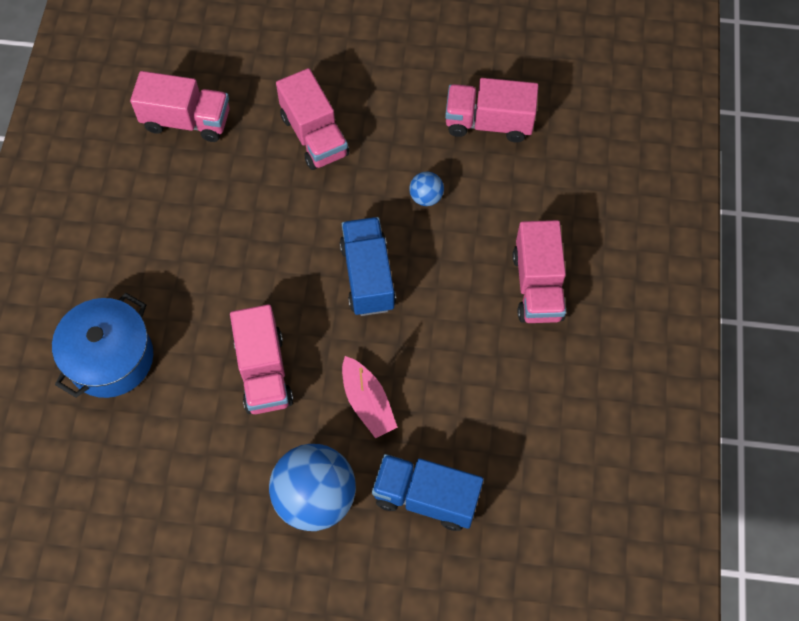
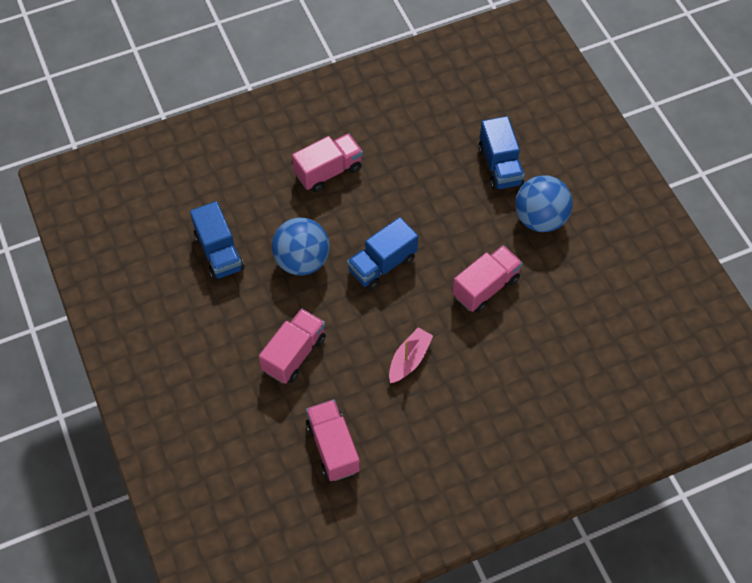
camera: 120 degrees left, 5 degrees down
(111, 358) = (539, 380): blue pot -> none
(367, 402) = (465, 222): pink boat -> pink boat (409, 359)
(426, 197) = (302, 261): blue ball -> blue ball, size x2.17
(488, 123) = (219, 252): pink truck -> blue truck

